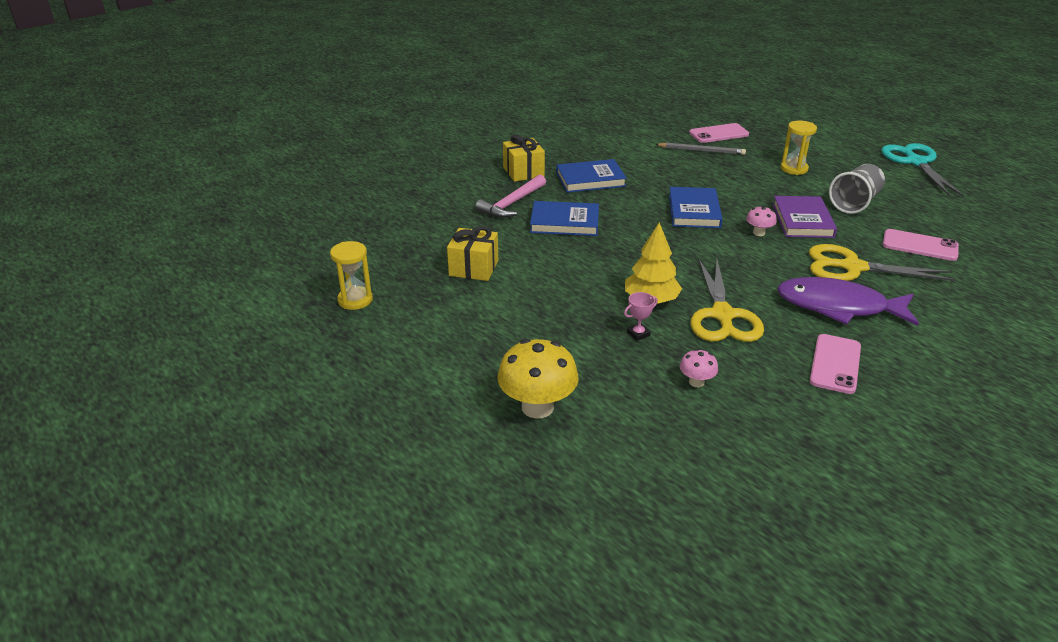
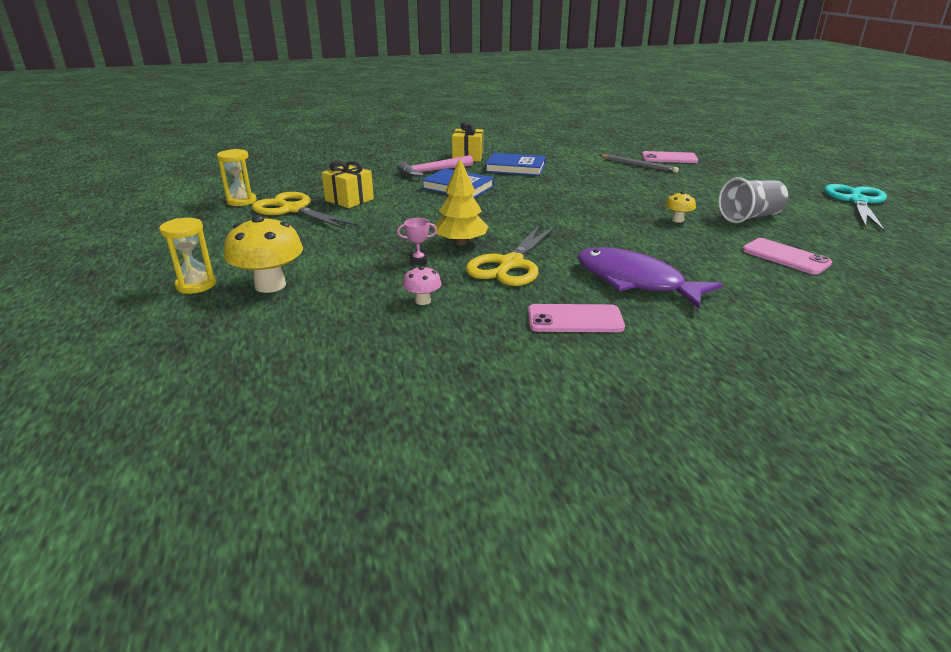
camera: 25 degrees right, 5 degrees down
(694, 211) = (579, 198): blue book -> none
(759, 233) = (622, 220): pink mushroom -> none
(794, 169) = (714, 187): yellow hourglass -> yellow hourglass (196, 285)
(802, 220) = (677, 220): purple book -> yellow mushroom
(835, 364) = (575, 319): pink phone -> pink phone turned 45 degrees clockwise
(852, 267) = (687, 258): yellow scissors -> yellow scissors (293, 210)

